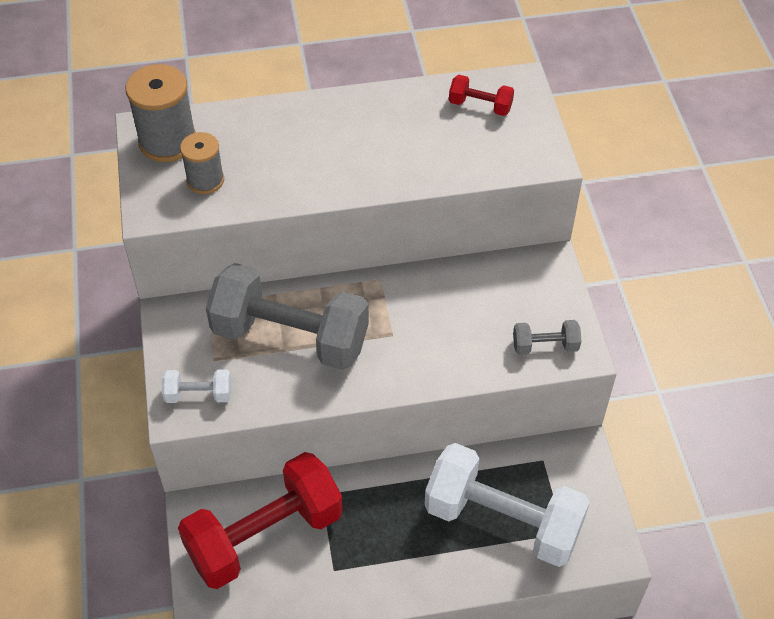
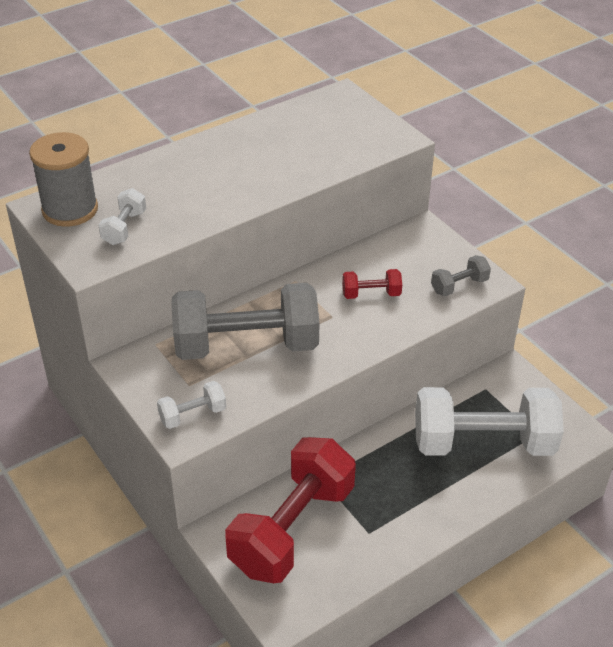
camera: 25 degrees left, 10 degrees down
(205, 180) = (124, 228): grey spool -> white dumbbell
(480, 106) = (322, 117): red dumbbell -> red dumbbell (371, 294)

